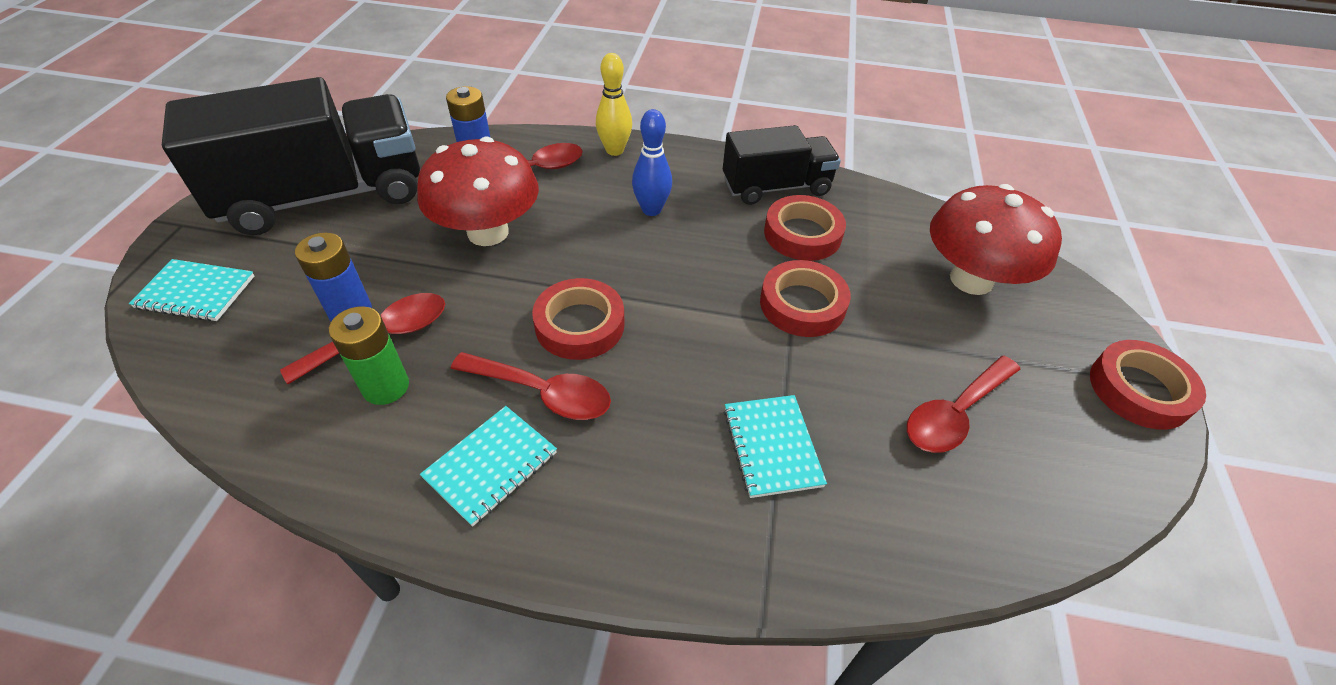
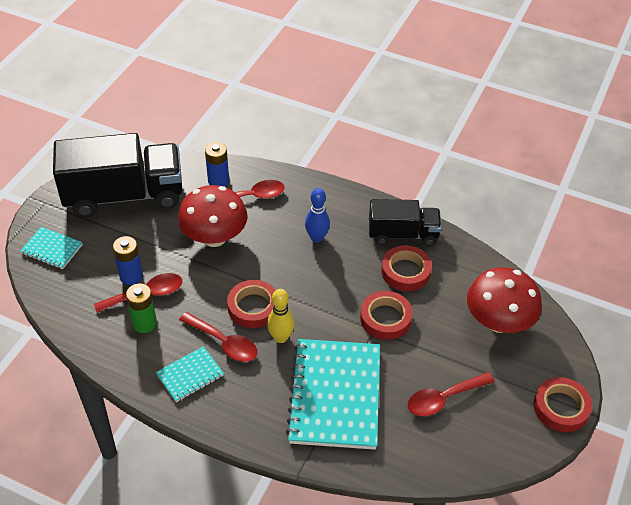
camera: 15 degrees right, 0 degrees up
(614, 150) = (307, 188): yellow bowling pin -> yellow bowling pin (281, 337)
(772, 447) = (335, 395): turquoise notebook -> turquoise notebook, size x2.09

